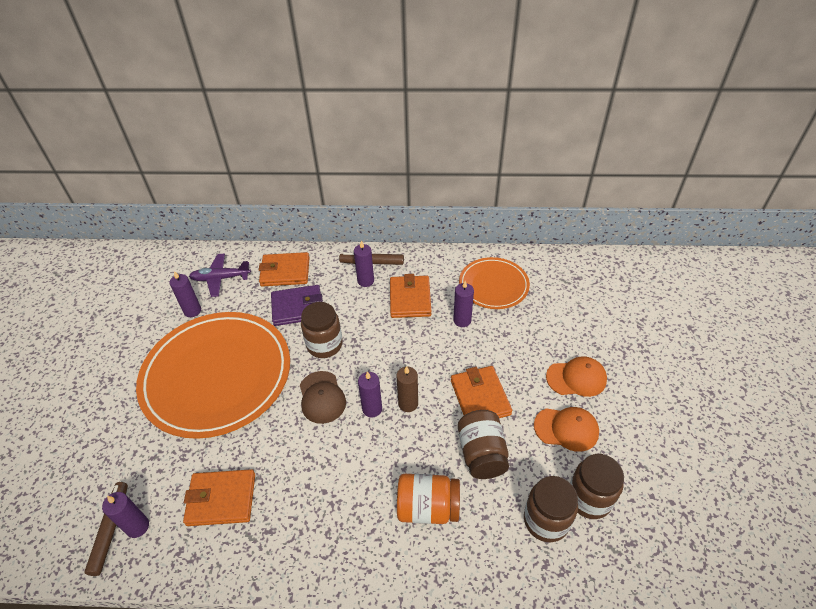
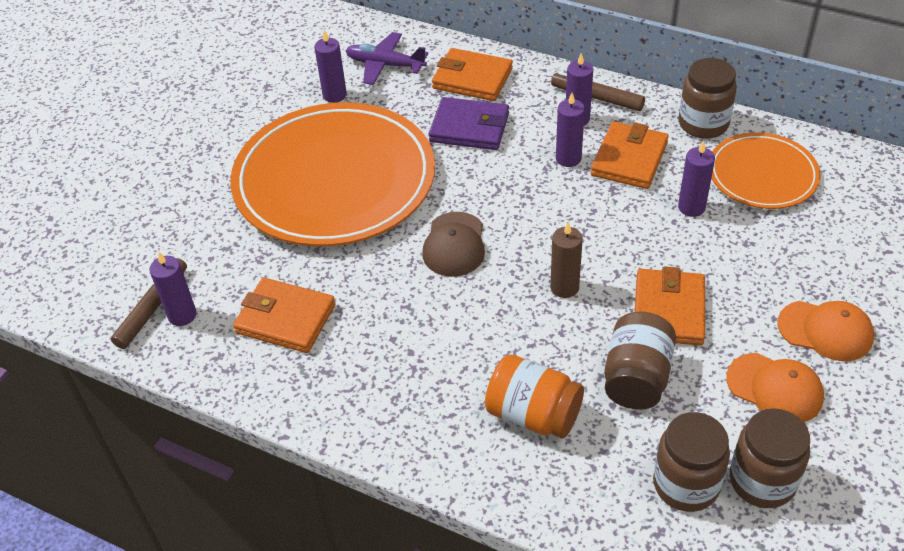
camera: 25 degrees right, 0 degrees up
(324, 345) = (485, 183): brown jar -> brown jar (703, 124)
(372, 409) = (513, 278): purple candle -> purple candle (568, 158)

